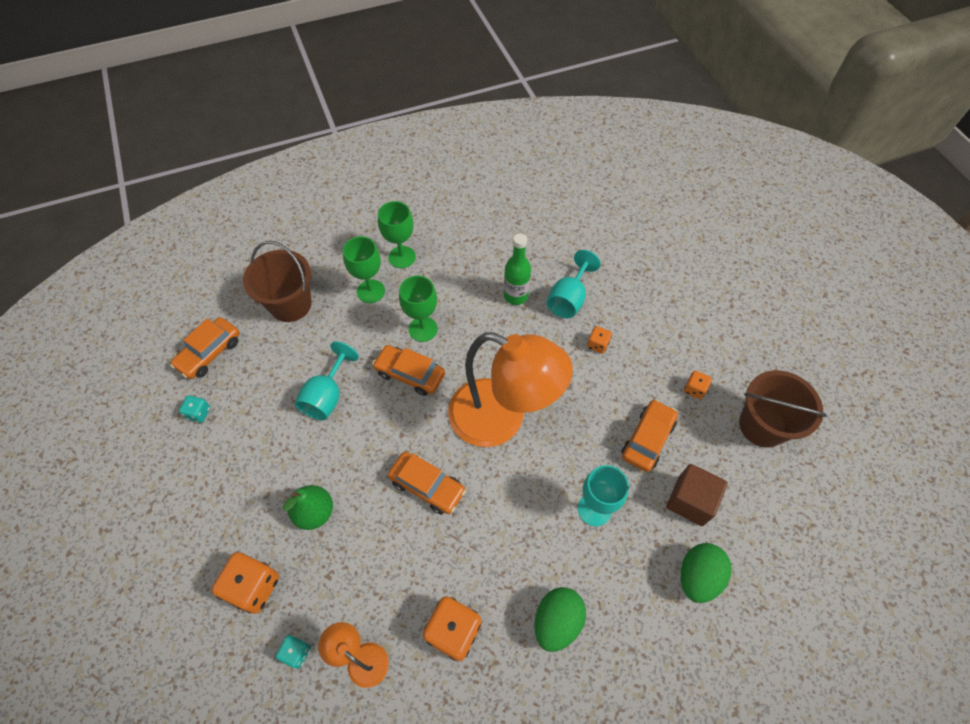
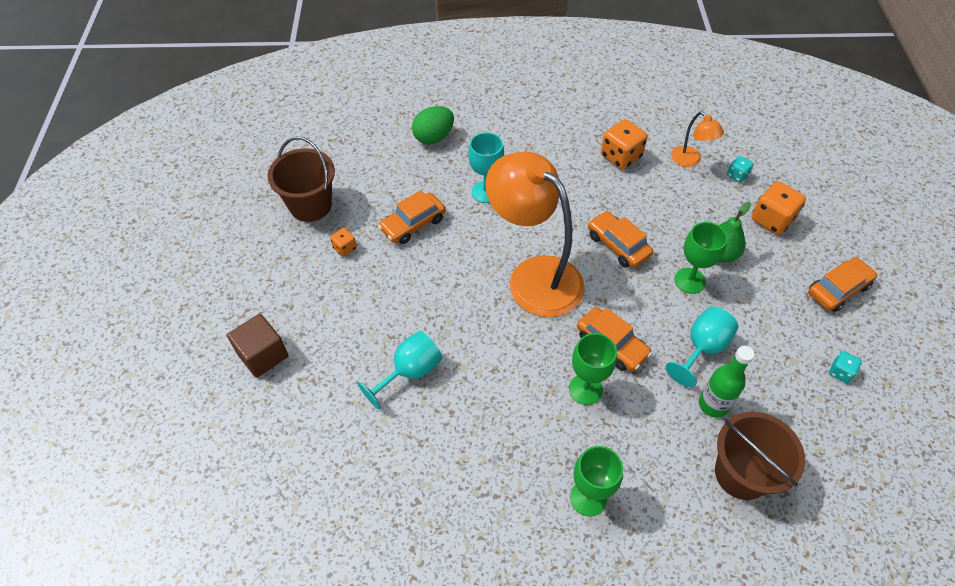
camera: 160 degrees left, 5 degrees down
(209, 353) = (838, 439): orange car -> orange car (838, 289)
(371, 291) = (637, 459): green goblet -> green goblet (689, 281)
(515, 296) = (466, 395): green bottle -> green bottle (713, 404)
(557, 621) = (545, 142): green egg -> none
(597, 345) = (408, 314): orange dice -> none
(690, 501) = (408, 176): brown cube -> brown cube (263, 355)

